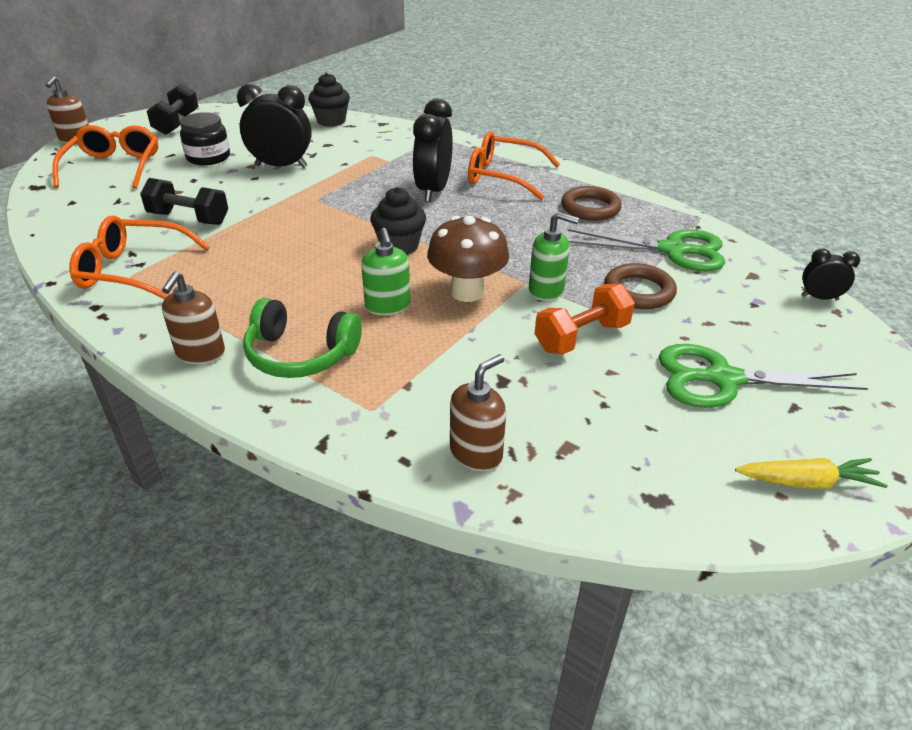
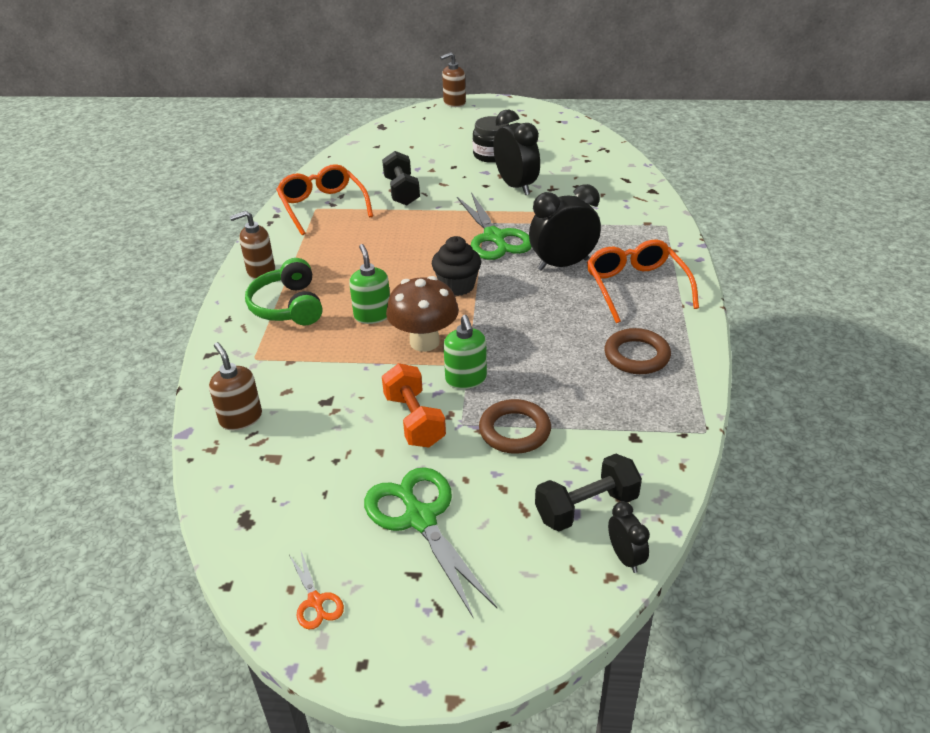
camera: 60 degrees right, 0 degrees up
(114, 167) = (435, 133): orange glasses -> none
(177, 123) = (525, 119): black dumbbell -> black dumbbell (586, 508)
(331, 121) = (621, 169): black cupcake -> none
(387, 306) = (372, 315): green soap dispenser -> green soap dispenser turned 120 degrees clockwise
(476, 453) = (241, 418): brown soap dispenser -> brown soap dispenser turned 135 degrees counterclockwise
(581, 337) = (414, 420): orange dumbbell -> orange dumbbell turned 45 degrees clockwise
(673, 250) = (612, 431): green scissors -> green scissors (494, 237)
(807, 482) = (315, 601): yellow carrot -> orange scissors

